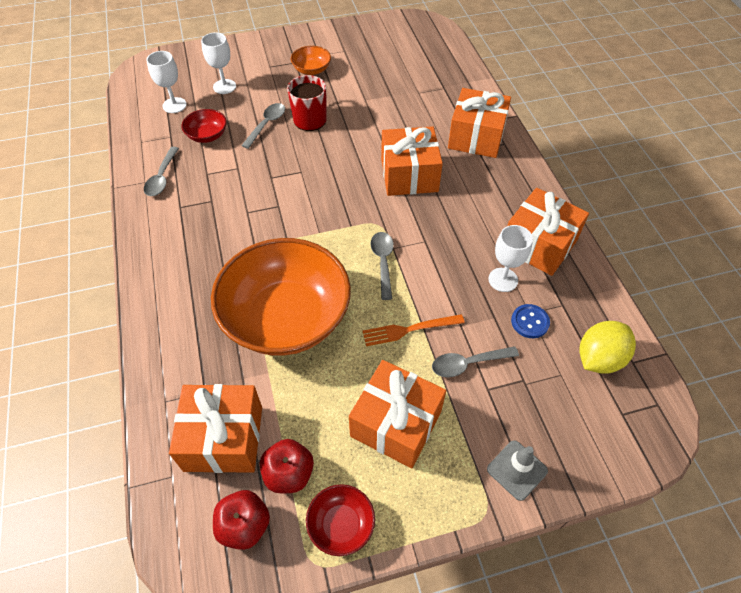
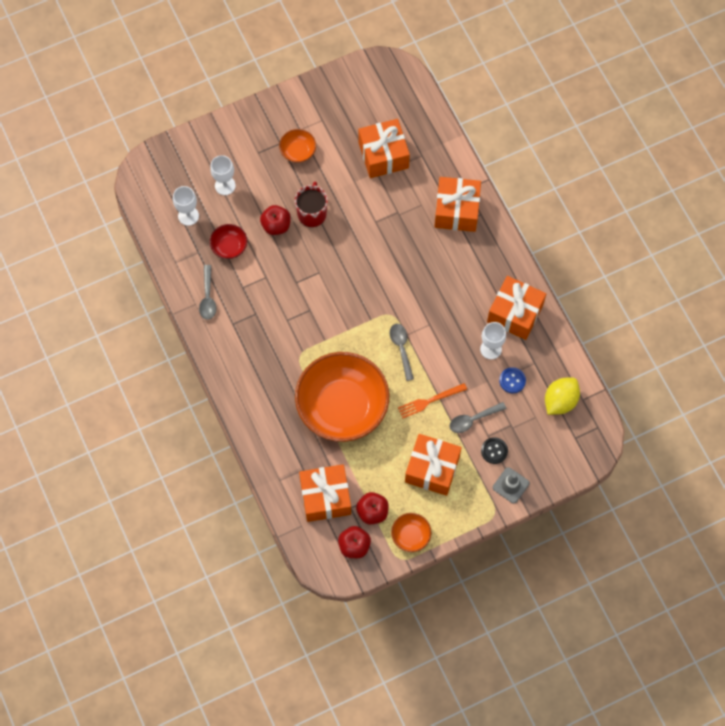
camera: 10 degrees left, 15 degrees up
(266, 125) = (276, 225): grey spoon -> red apple
(341, 525) = (410, 535): red bowl -> orange bowl
(409, 175) = (407, 261): orange gift -> orange gift (383, 155)
(495, 412) = (494, 451): none -> black button

